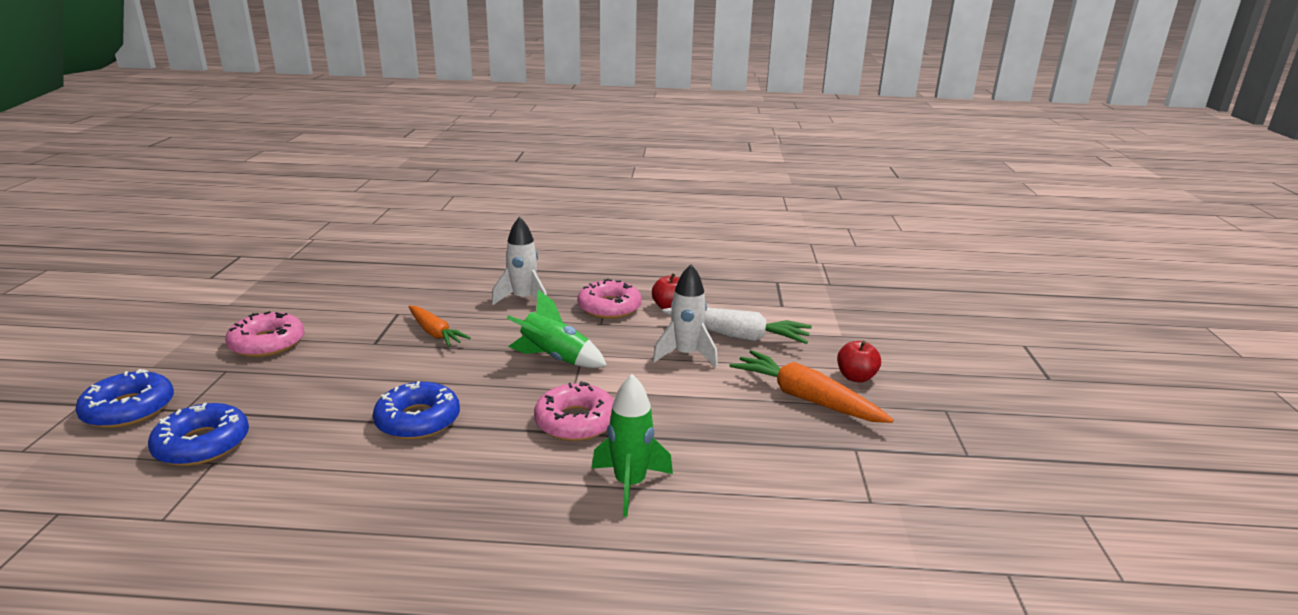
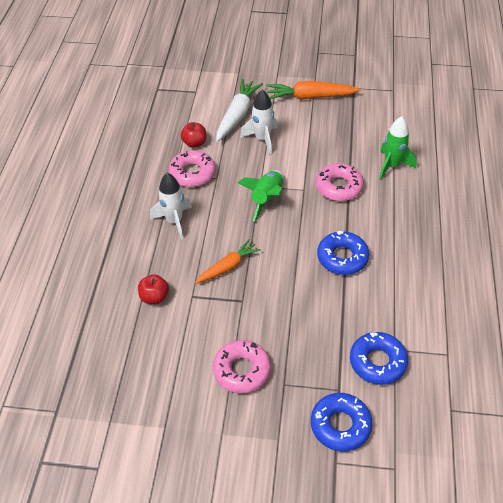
camera: 85 degrees left, 25 degrees up
(805, 398) = (310, 97): orange carrot -> orange carrot turned 45 degrees clockwise
(856, 377) = (287, 76): red apple -> red apple (154, 297)

